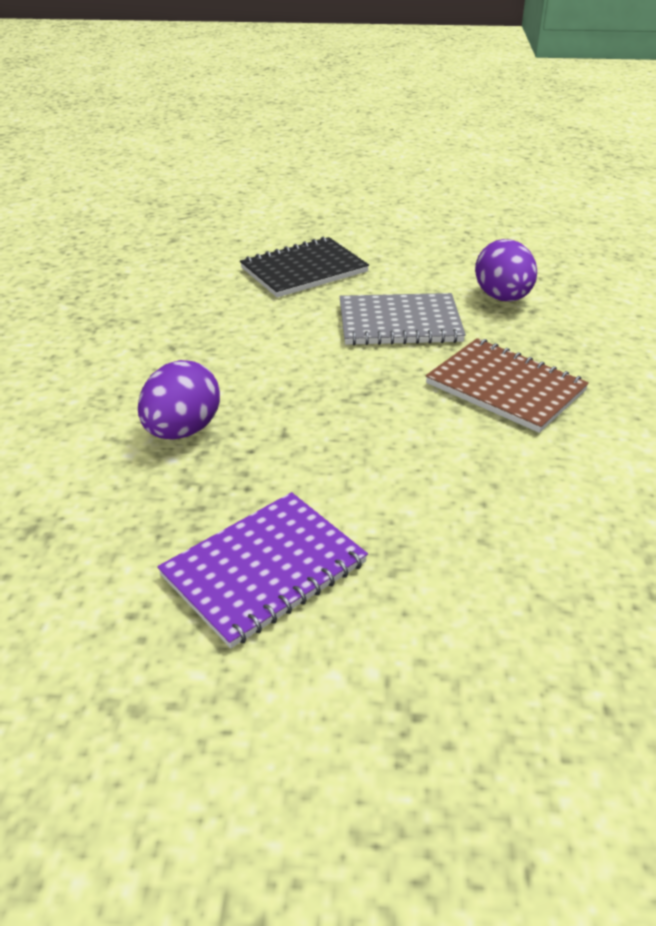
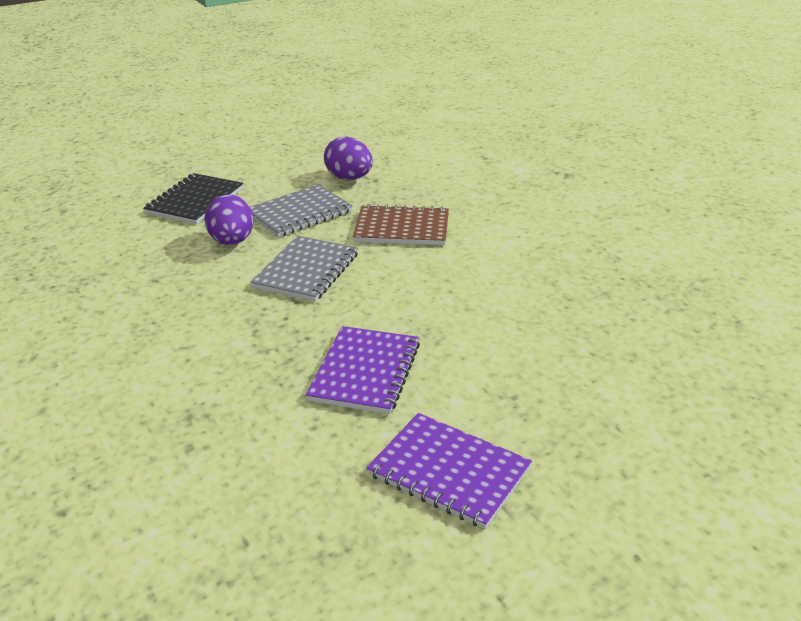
camera: 35 degrees left, 5 degrees down
(182, 430) = (225, 324): purple egg -> purple egg (232, 242)
(214, 786) = (449, 472): none -> purple notebook
(334, 399) = (306, 271): none -> grey notebook

